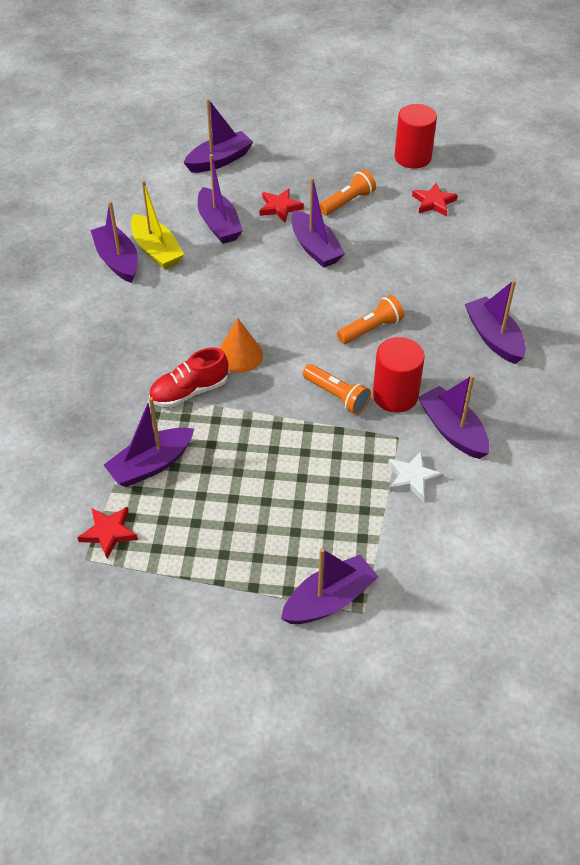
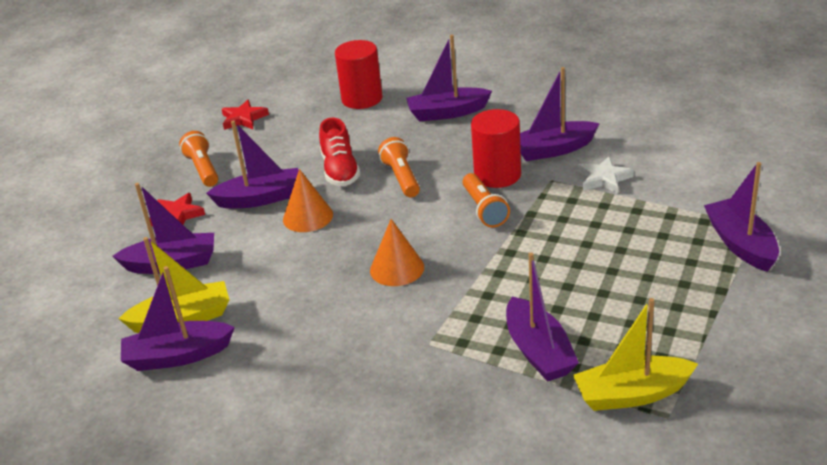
camera: 70 degrees left, 15 degrees down
(109, 532) = (632, 394): red star -> yellow boat
(189, 391) = (436, 312): red shoe -> red shoe (340, 170)
(219, 160) = (55, 252): purple boat -> none
(297, 283) = (308, 217): none -> orange cone
(337, 396) = (484, 209): orange flashlight -> orange flashlight turned 105 degrees clockwise
(412, 157) = (166, 121): red cylinder -> red cylinder (362, 99)

